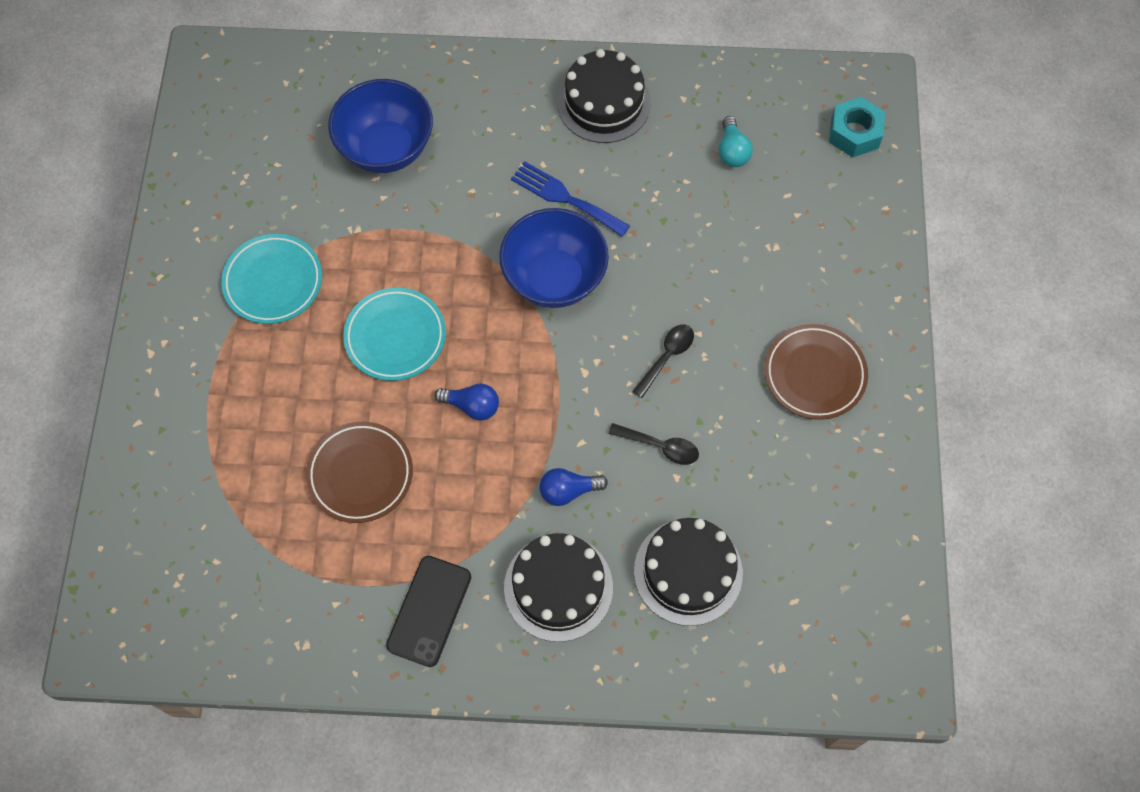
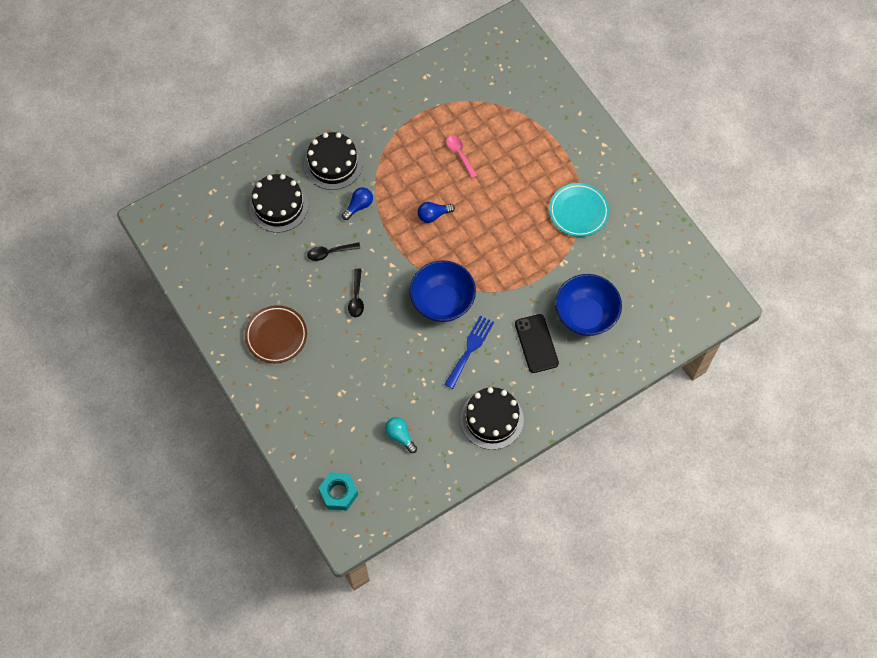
camera: 145 degrees right, 0 degrees up
(360, 474) = (460, 154): brown plate -> pink spoon
(395, 337) = (496, 223): turquoise plate -> none
(429, 611) = (383, 120): black phone -> black phone (536, 343)
(565, 198) = (470, 349): blue fork -> blue fork turned 60 degrees counterclockwise

